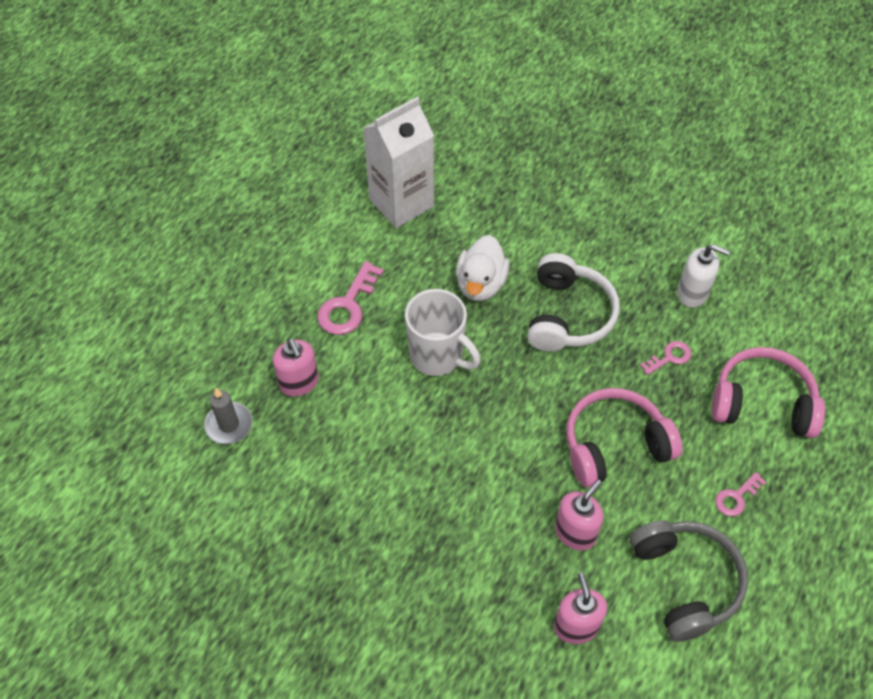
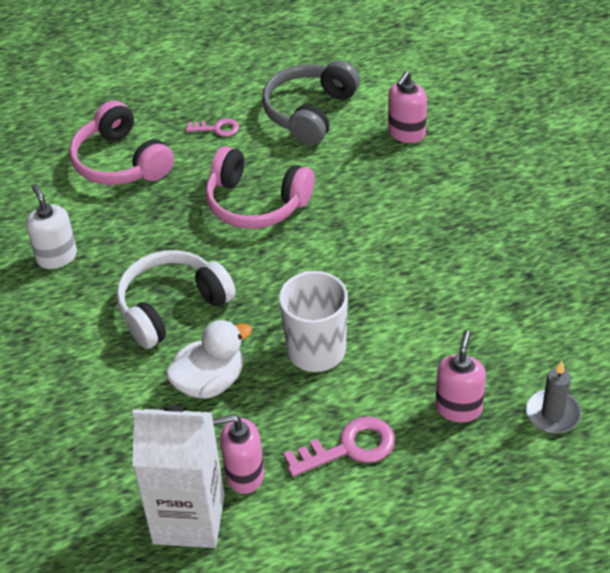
camera: 135 degrees left, 10 degrees down
(575, 532) = (348, 175): pink soap dispenser -> pink soap dispenser (244, 475)
(669, 357) = (140, 228): pink key -> none

